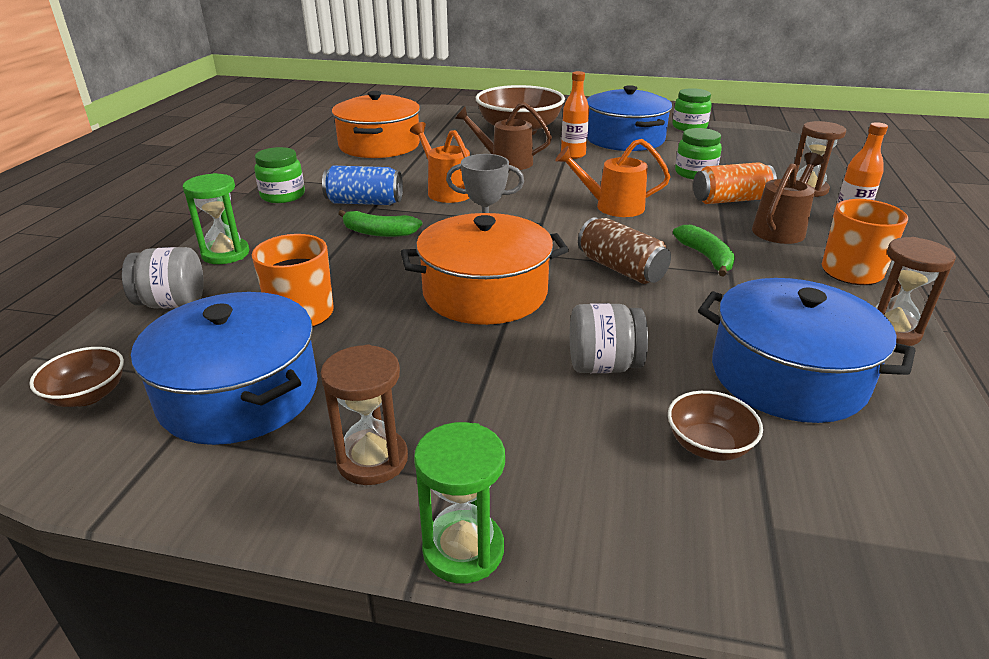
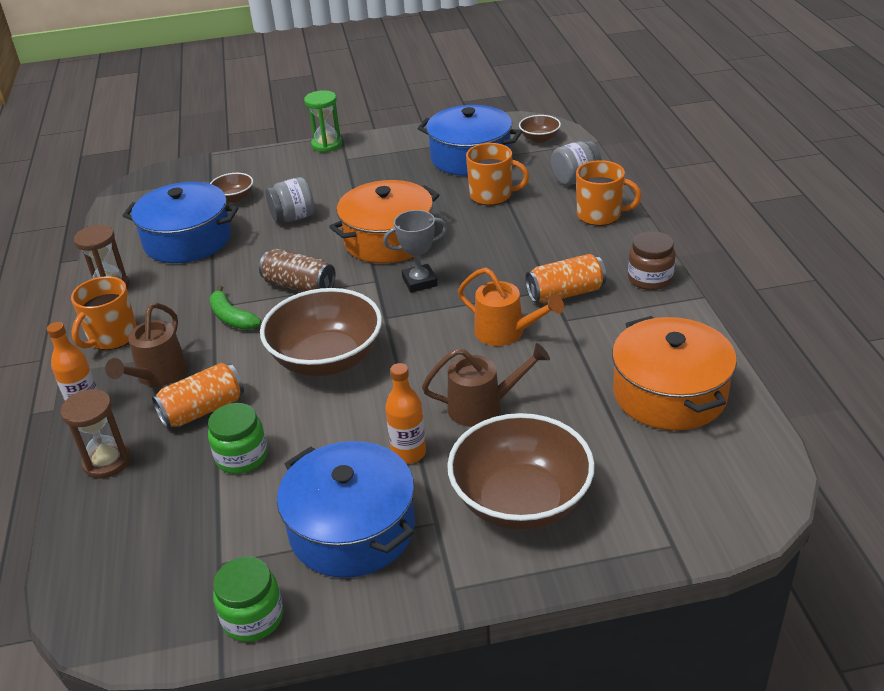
camera: 160 degrees right, 5 degrees up
(225, 254) = (600, 215): green hourglass -> orange mug
(283, 195) = (650, 278): green jar -> brown jar
(364, 202) = (565, 293): blue can -> orange can
(372, 460) = (383, 155): brown hourglass -> none
(378, 232) = (513, 265): green banana -> none
(612, 207) = (327, 359): orange watering can -> brown bowl

